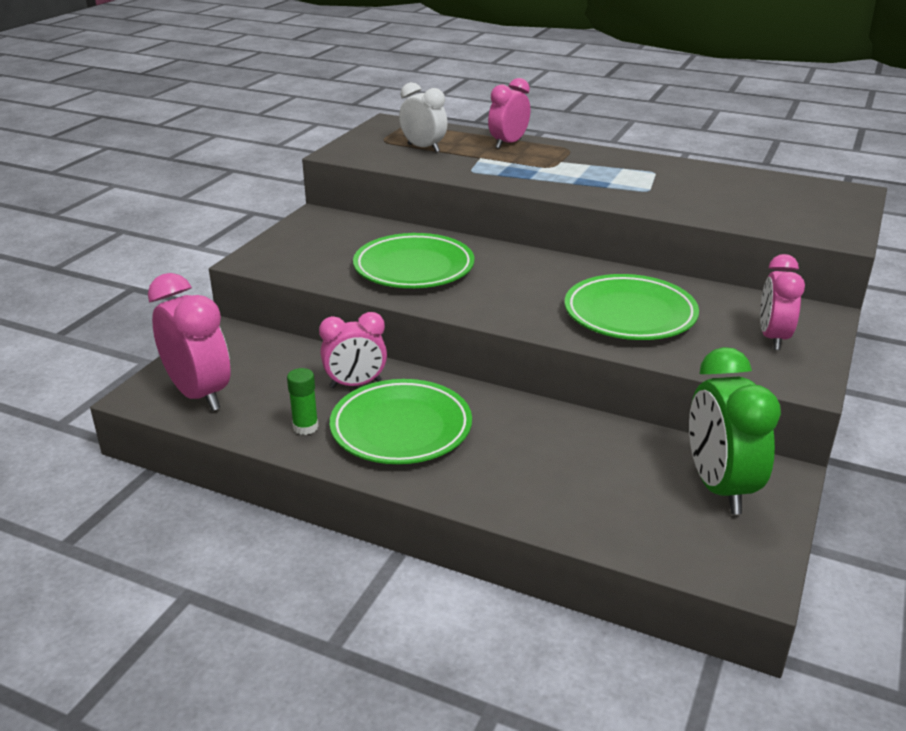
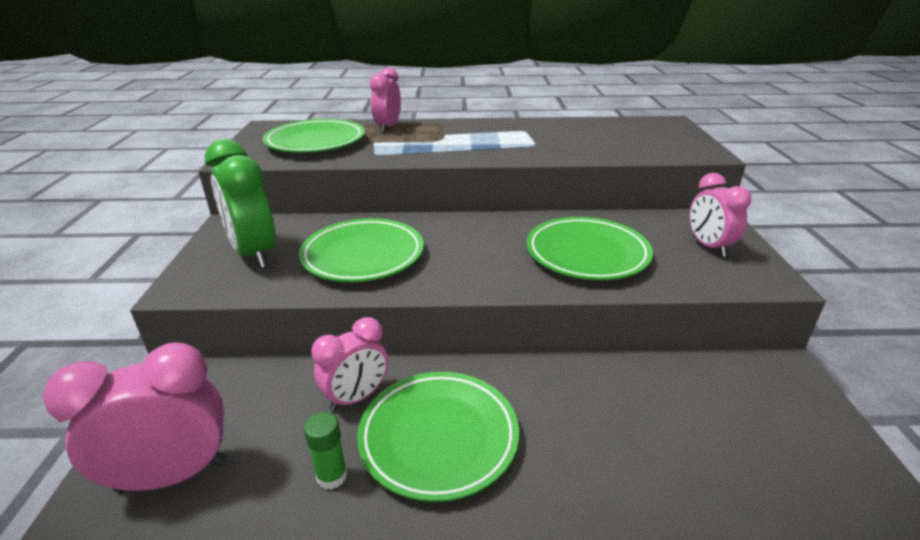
camera: 25 degrees left, 0 degrees up
(199, 394) = (172, 475): pink clock -> pink clock turned 45 degrees counterclockwise
(423, 148) = (316, 142): white clock -> green plate
(719, 487) = (760, 398): green clock -> green clock (254, 254)

